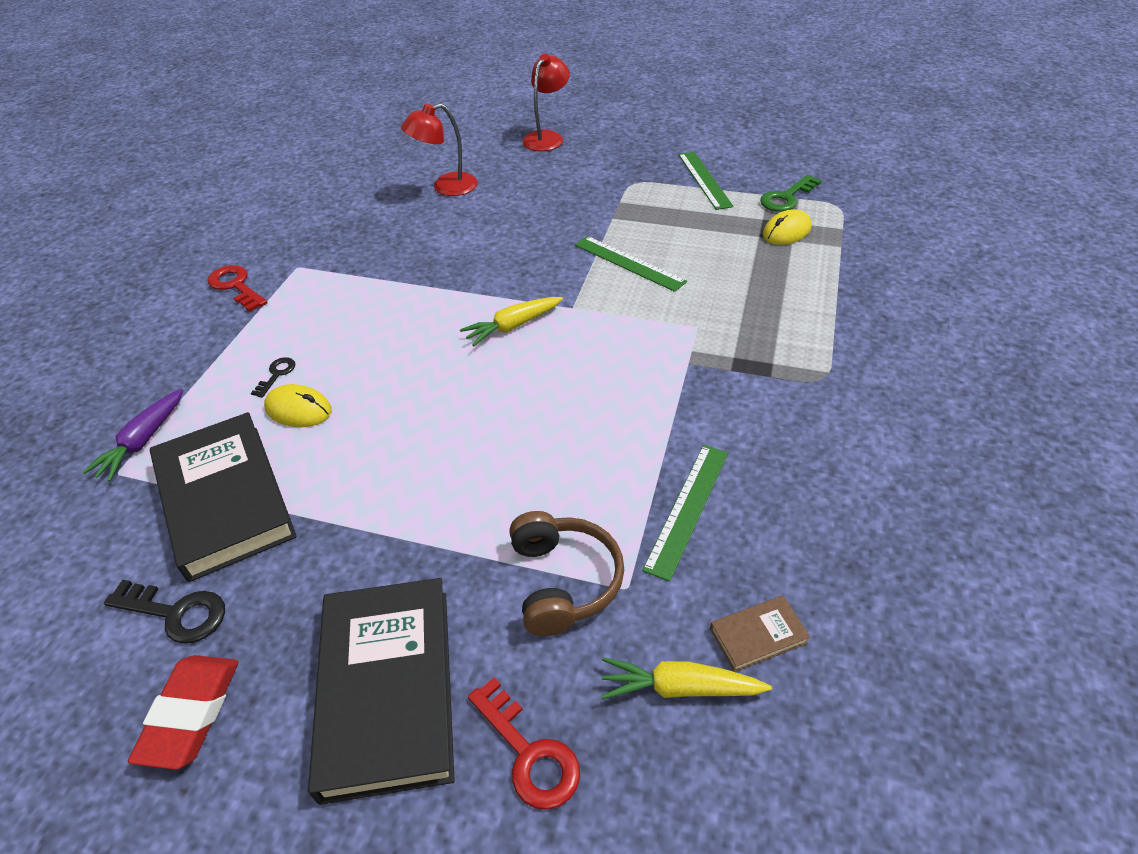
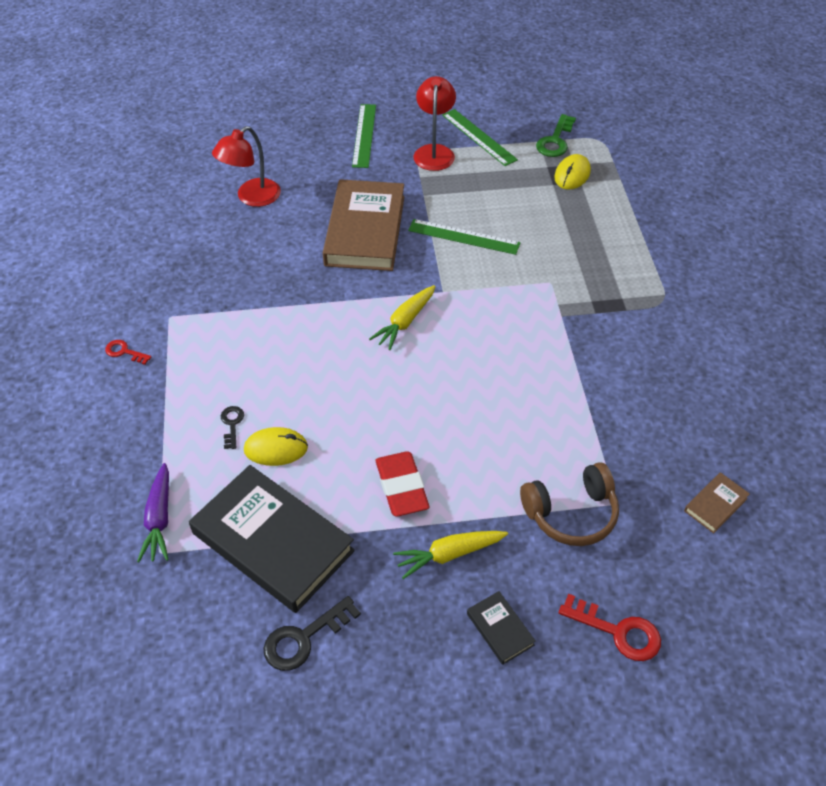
camera: 25 degrees left, 5 degrees up
(176, 613) = (304, 638): black key -> black key turned 150 degrees clockwise
(191, 714) = (373, 699): red eraser -> red eraser (402, 487)
(236, 286) = (124, 352): red key -> red key, size x0.59
(387, 689) = (500, 629): black book -> black book, size x0.42
(532, 236) = (365, 230): none -> brown book
(547, 137) = (311, 120): red lamp -> red lamp (434, 152)
(563, 581) = (571, 513): brown headphones -> brown headphones turned 105 degrees clockwise
(679, 688) = (685, 556): yellow carrot -> yellow carrot (448, 555)
(688, 508) = (624, 432): green ruler -> green ruler (364, 135)

